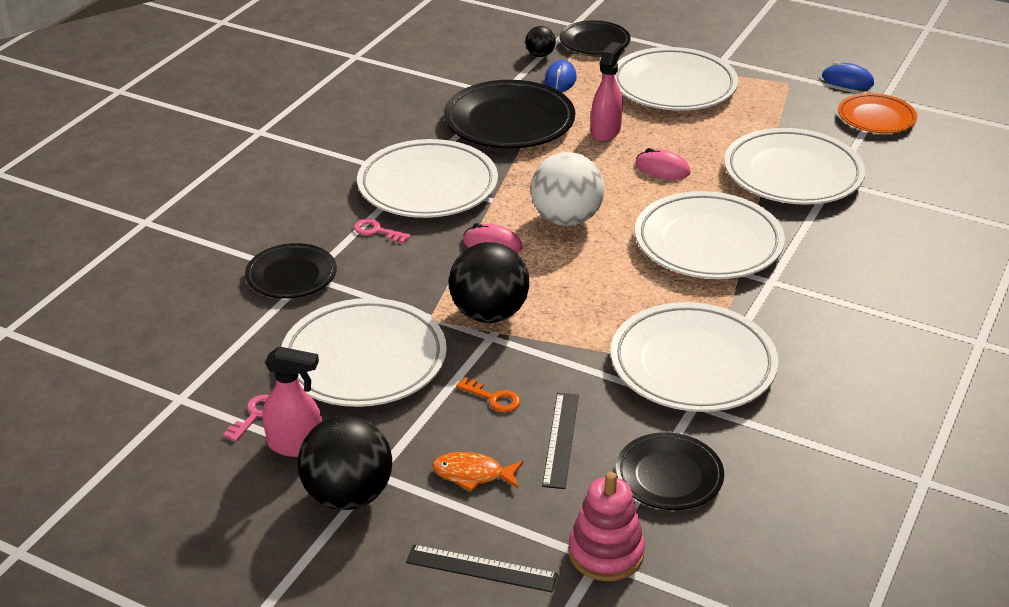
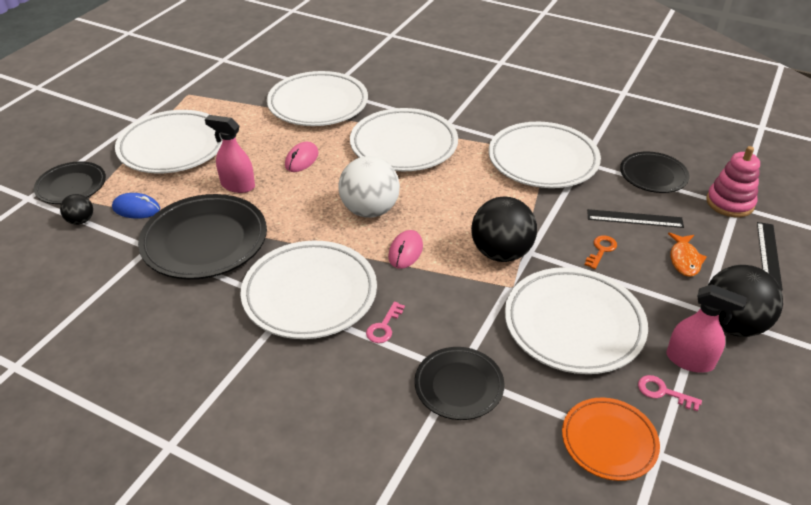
camera: 90 degrees left, 5 degrees up
(296, 445) = (690, 360): pink spray bottle -> pink spray bottle turned 105 degrees clockwise
(847, 80) = (193, 70): blue mouse -> none
(876, 118) = (250, 65): orange plate -> orange plate (609, 441)

